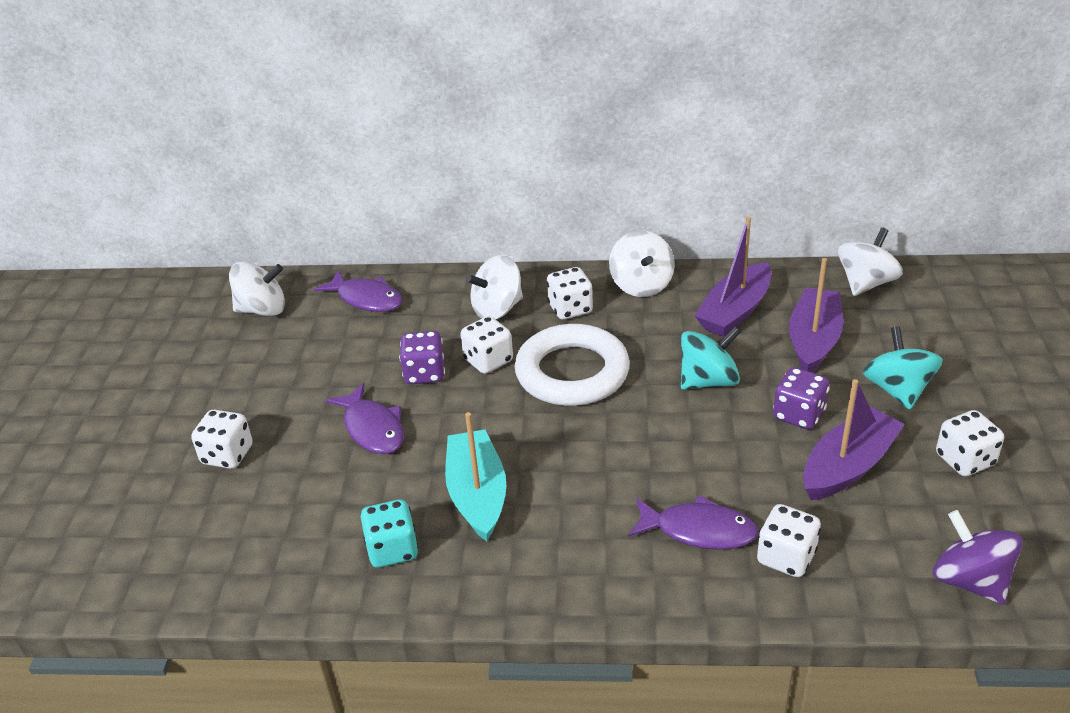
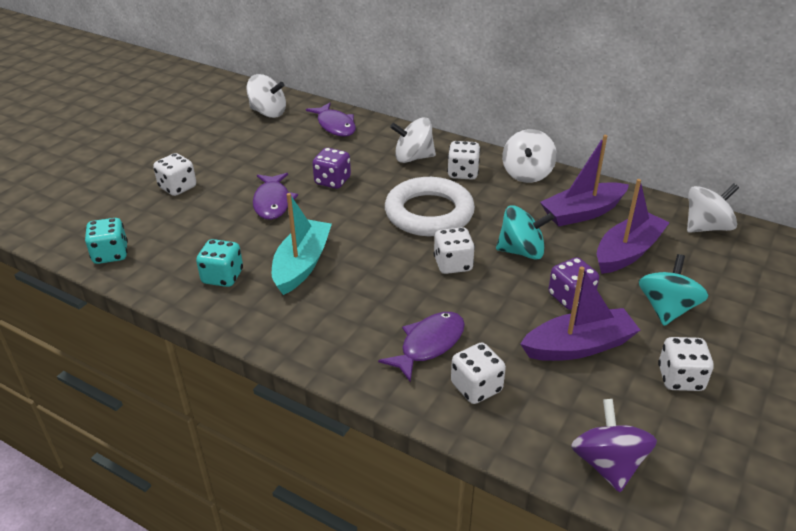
camera: 25 degrees right, 0 degrees up
(215, 581) = (111, 254): none -> turquoise dice
(488, 361) = (379, 187): white dice -> white dice (453, 264)
(699, 530) = (428, 344): purple fish -> purple fish turned 90 degrees counterclockwise

